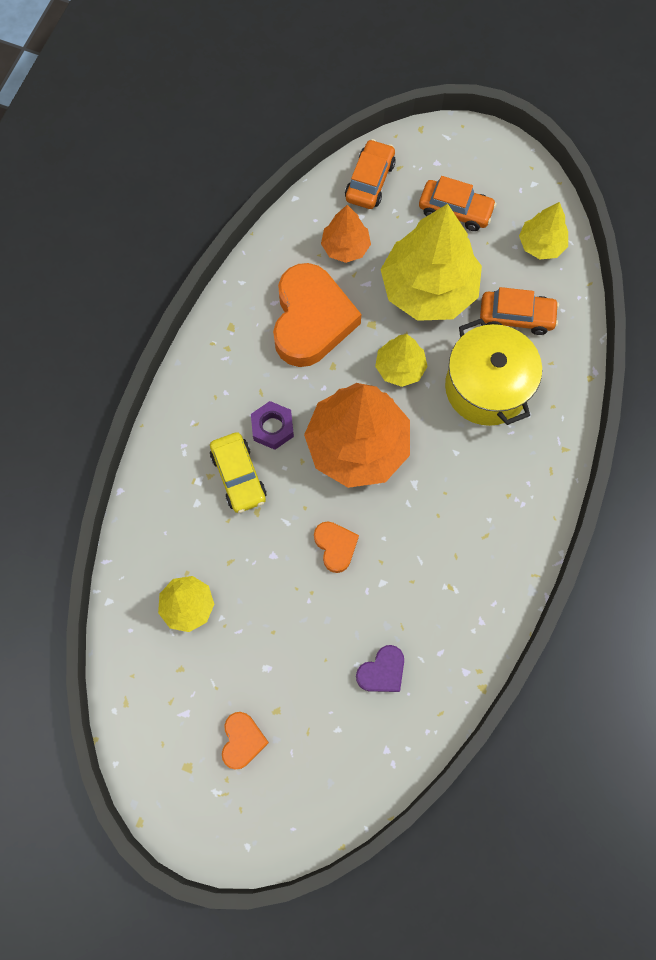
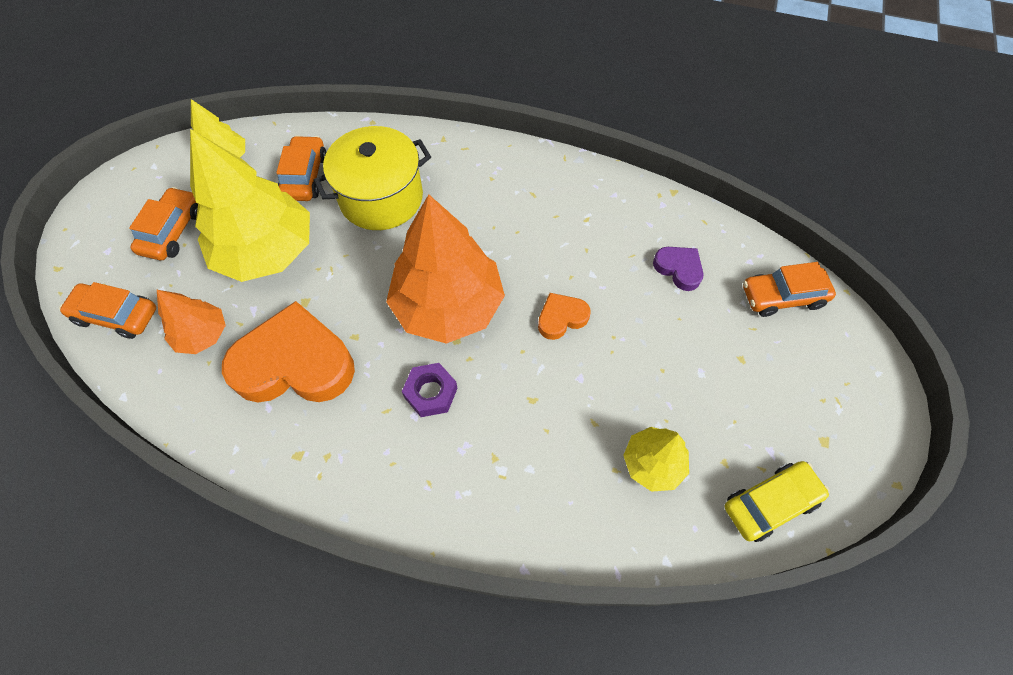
camera: 95 degrees left, 10 degrees down
(239, 476) = (492, 424): yellow car -> yellow car (770, 503)
(242, 740) = (780, 388): orange heart -> none
(341, 773) = (782, 296): none -> orange car
(400, 367) = (358, 272): yellow tree -> none

